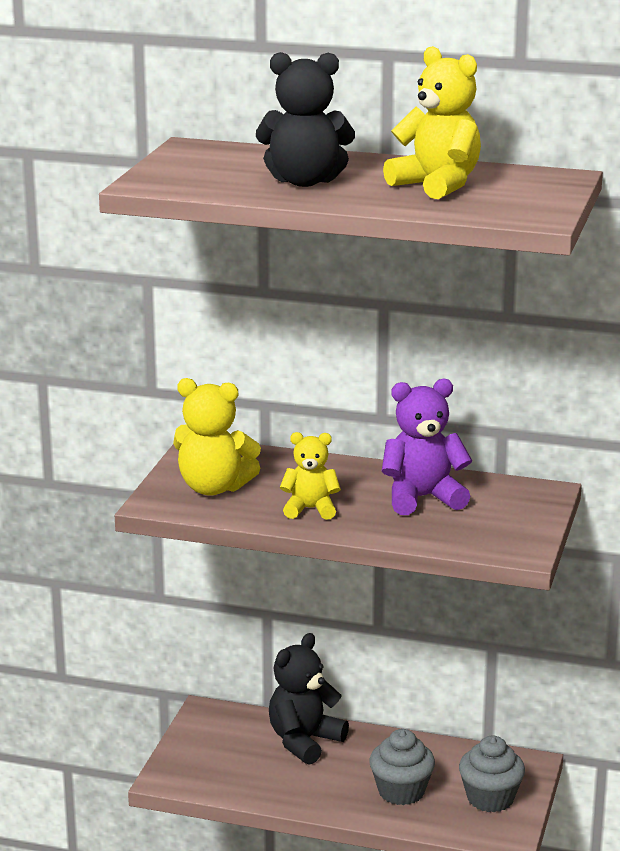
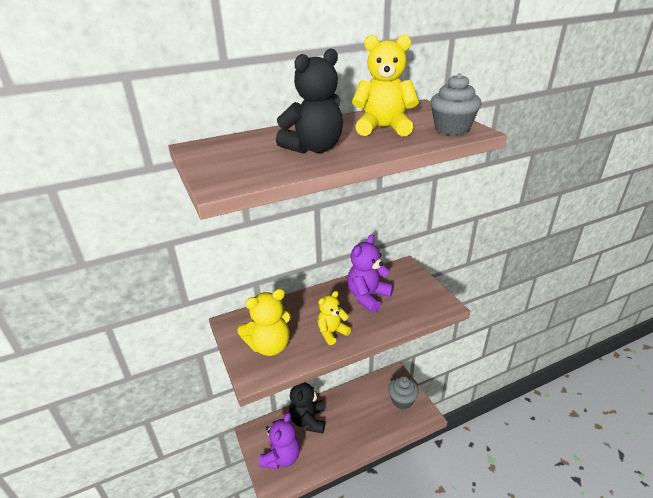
camera: 40 degrees left, 10 degrees up
(215, 758) = (281, 457): none -> purple teddy bear
(401, 791) = (370, 420): grey cupcake -> grey cupcake (452, 129)

